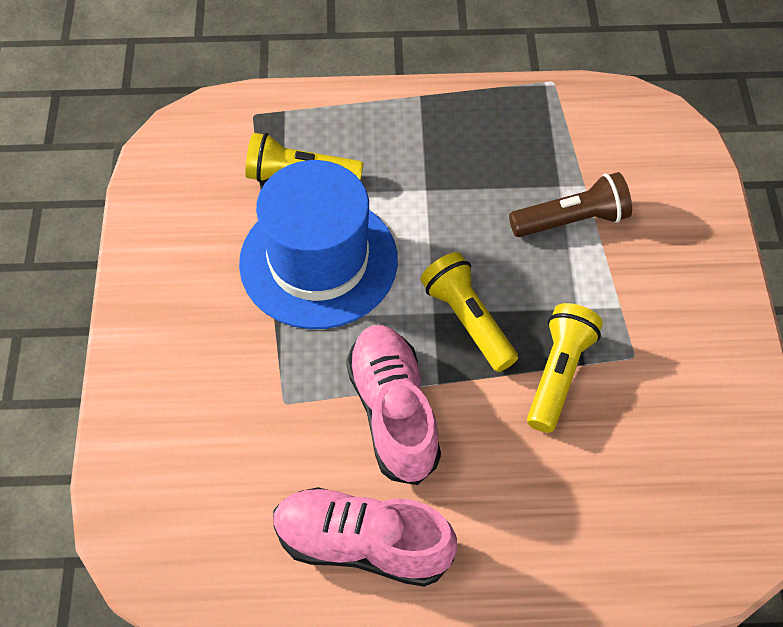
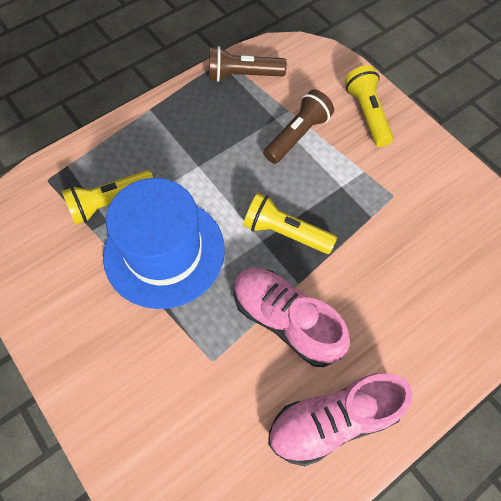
camera: 35 degrees left, 5 degrees up
(558, 373) = (361, 232): yellow flashlight -> yellow flashlight (367, 114)
(560, 113) = (242, 75): none -> brown flashlight

